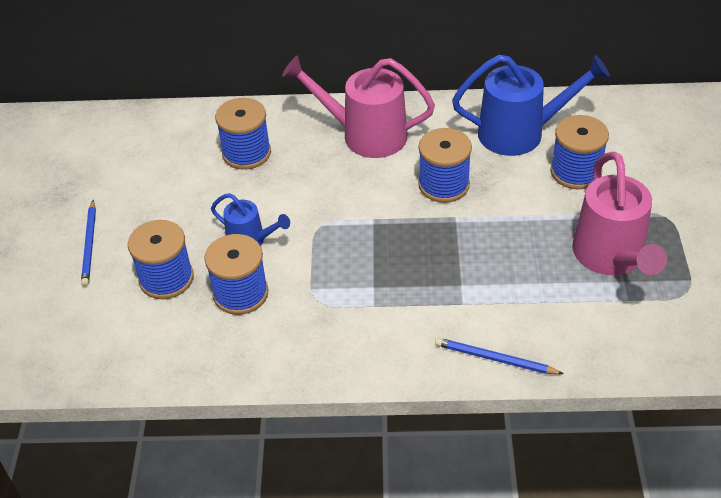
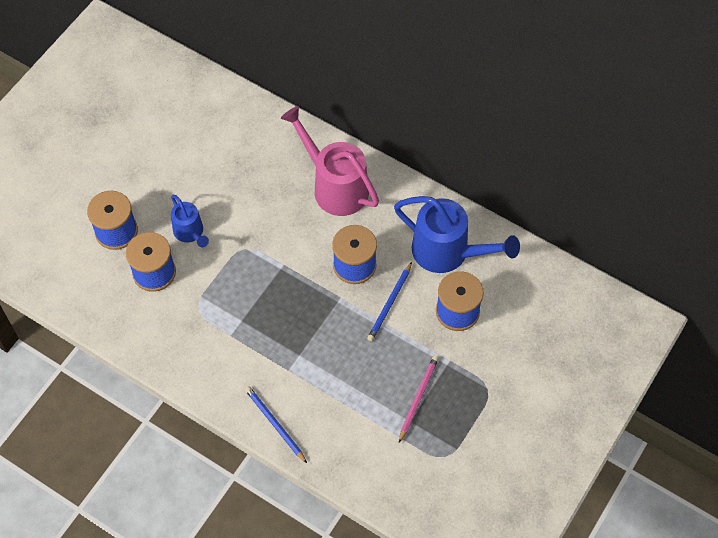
camera: 30 degrees right, 15 degrees up
(90, 245) = (86, 173): blue pencil -> blue pencil (390, 303)
(246, 153) = (240, 153): blue spool -> none
(612, 258) = (418, 398): pink watering can -> pink pencil

